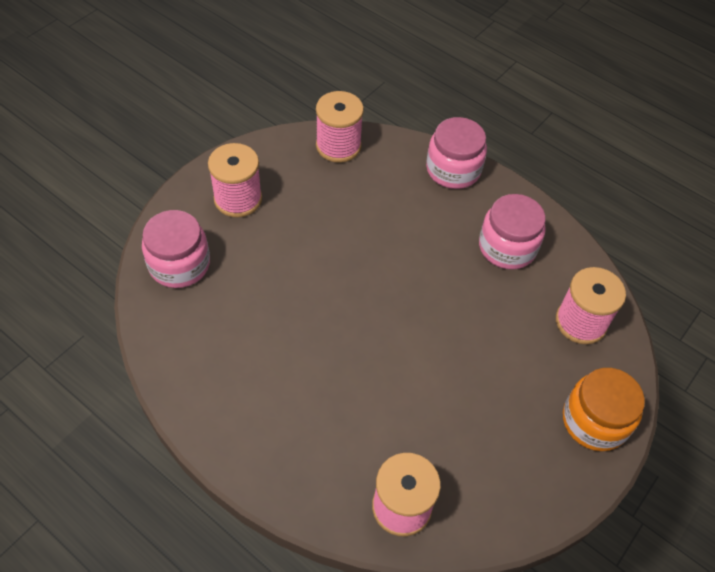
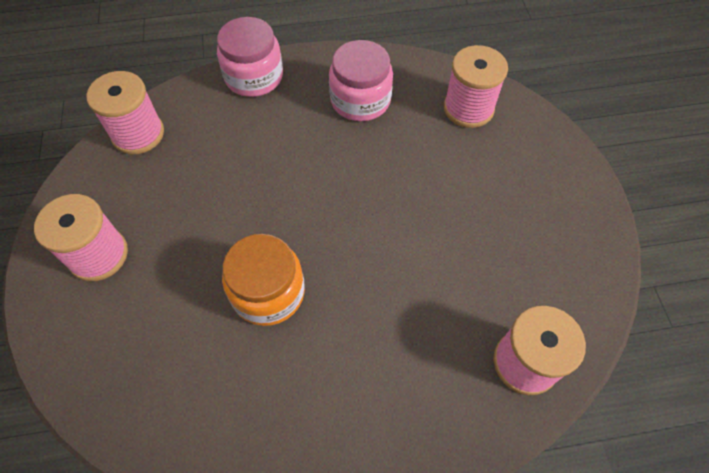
camera: 45 degrees left, 5 degrees up
(179, 264) = (110, 364): pink jar -> none
(594, 421) = (556, 167): orange jar -> orange jar (268, 292)

